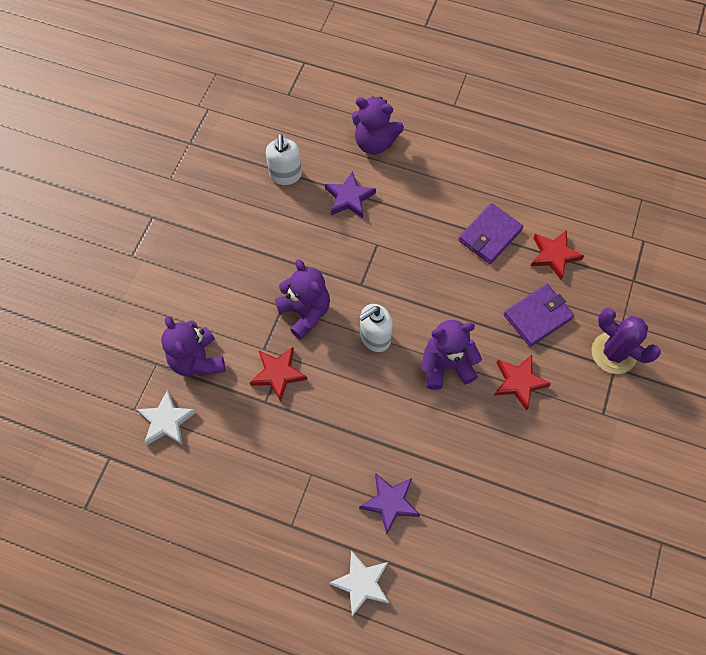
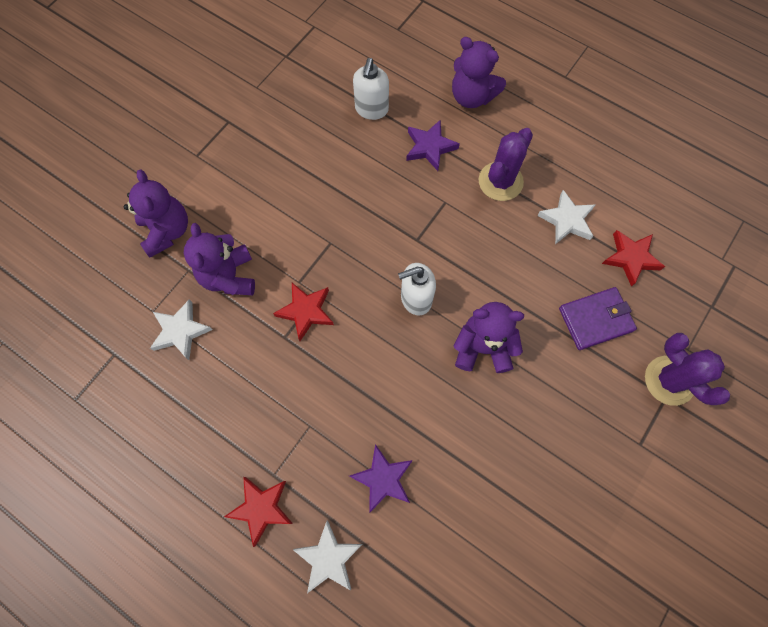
camera: 15 degrees right, 5 degrees up
(305, 312) = (351, 254): purple teddy bear -> purple teddy bear (167, 231)
(422, 214) = (500, 181): none -> purple cactus
(490, 235) = (567, 220): purple wallet -> white star
(519, 382) = (556, 385): red star -> red star (261, 508)

